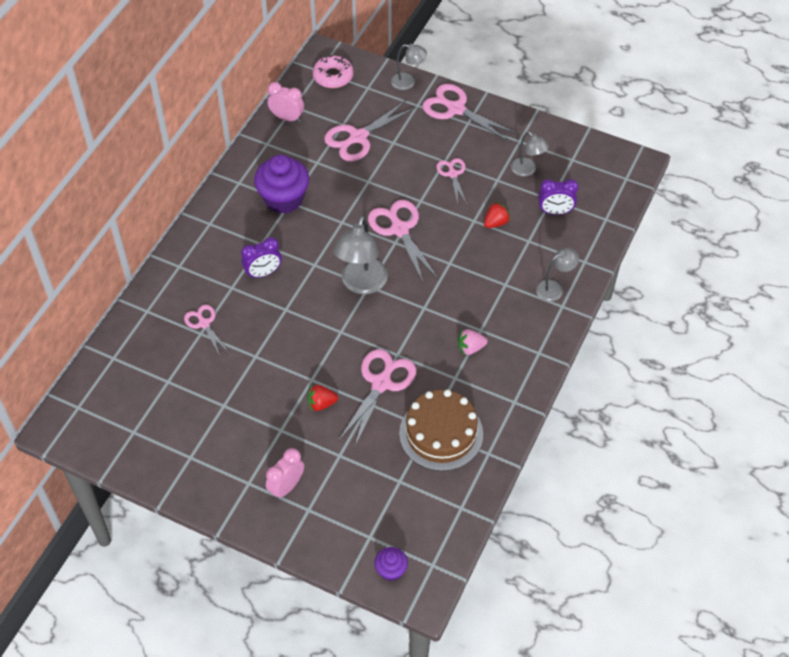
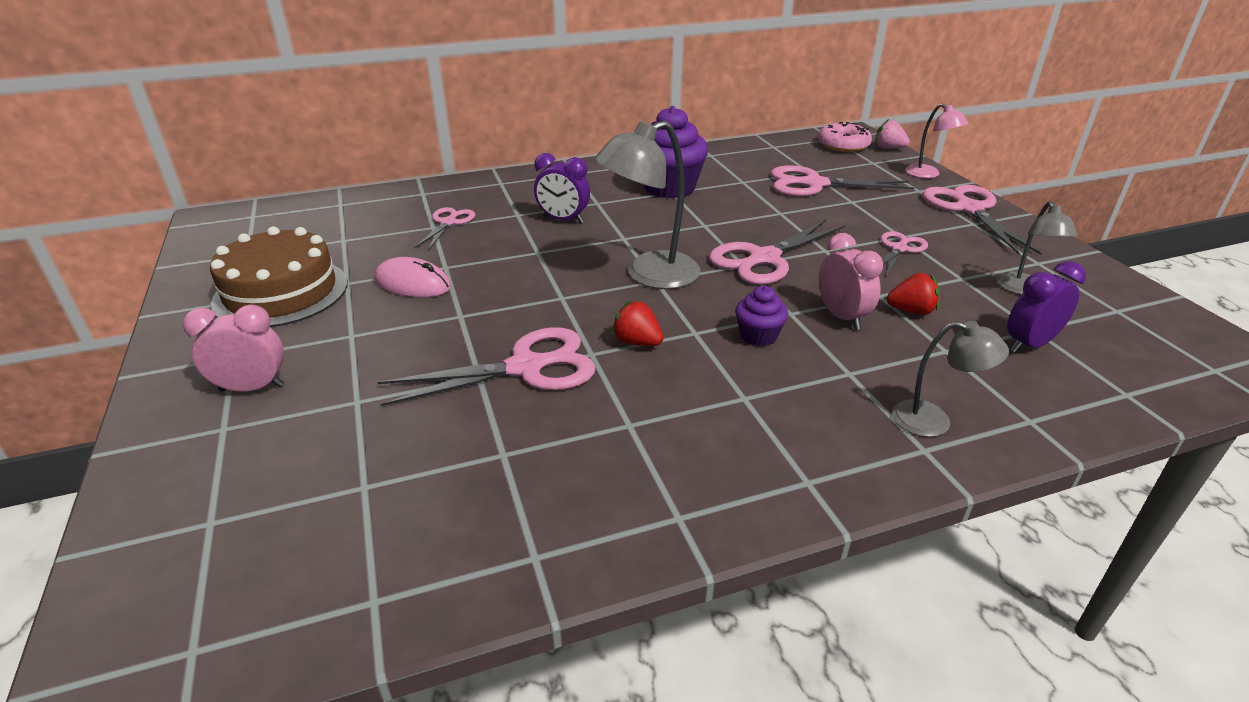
camera: 45 degrees right, 20 degrees down
(257, 379) = (413, 283): none -> pink mouse
(287, 118) = (756, 149): pink clock -> pink clock (841, 317)
(321, 404) = (430, 341): red strawberry -> red strawberry (637, 342)
(391, 570) = (141, 597): purple cupcake -> purple cupcake (758, 336)
(400, 230) = (764, 258): pink scissors -> pink scissors turned 150 degrees counterclockwise
(408, 82) = (928, 174): grey lamp -> pink lamp
(441, 433) = (509, 474): brown cake -> brown cake (281, 292)
(470, 348) = (700, 407): pink strawberry -> pink strawberry (888, 148)
(555, 212) = (1029, 344): purple clock -> purple clock turned 105 degrees clockwise

